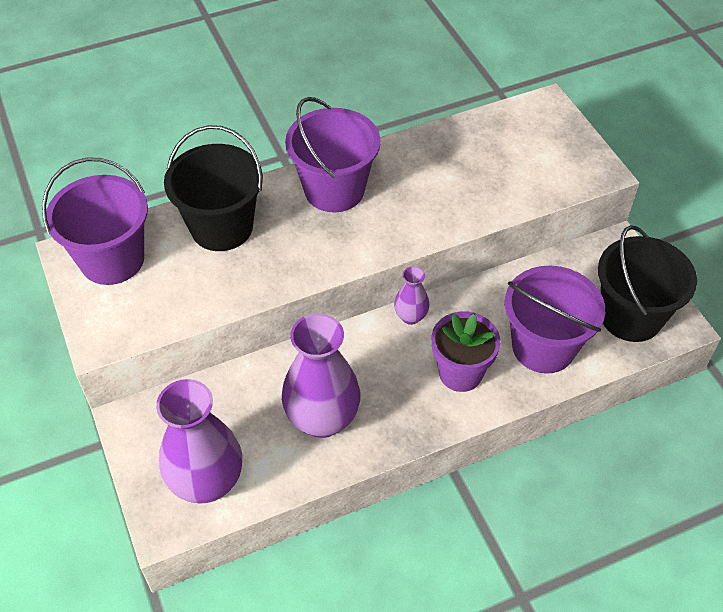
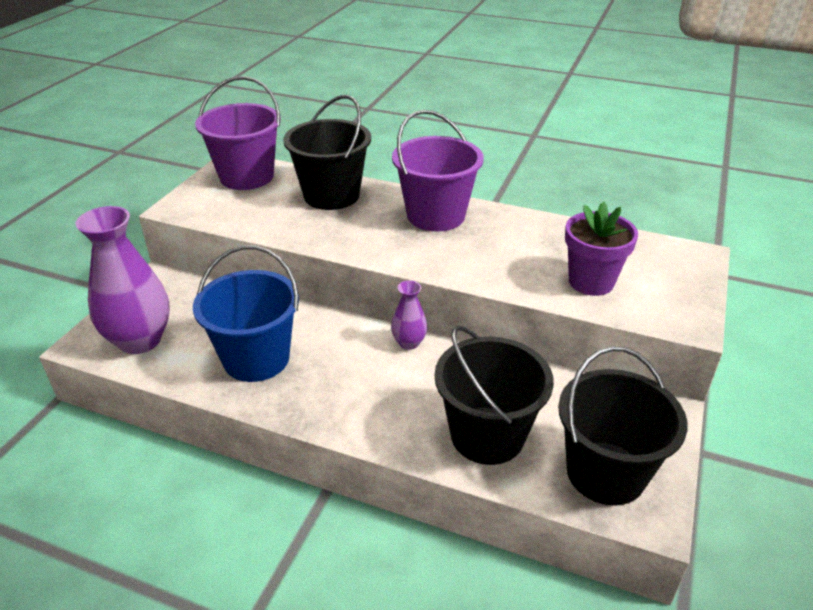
camera: 45 degrees right, 15 degrees down
(322, 419) = (256, 358): purple vase -> blue bucket
(460, 373) = (392, 403): purple flower pot -> purple flower pot (591, 282)
(543, 347) = (487, 435): purple bucket -> black bucket

